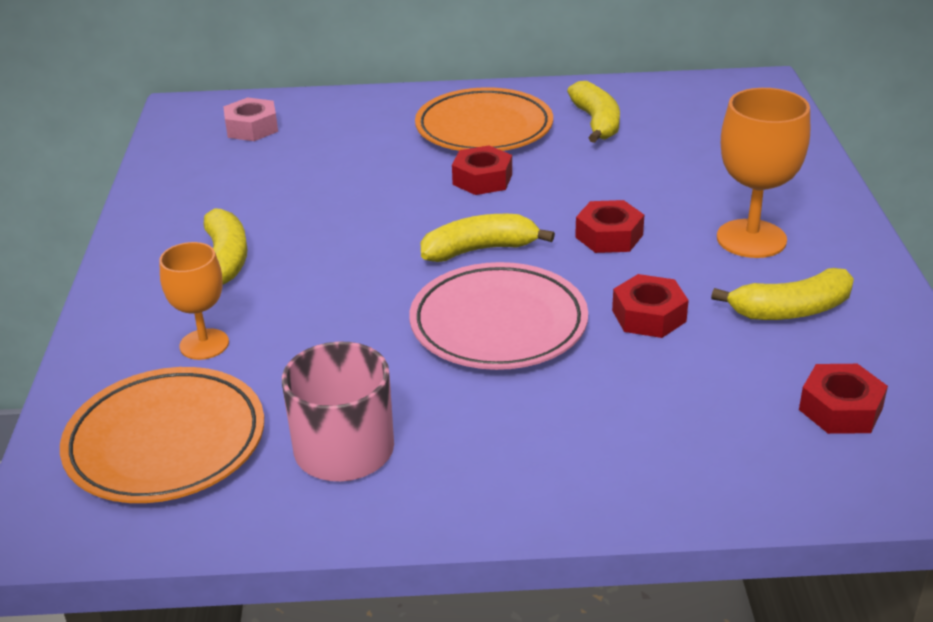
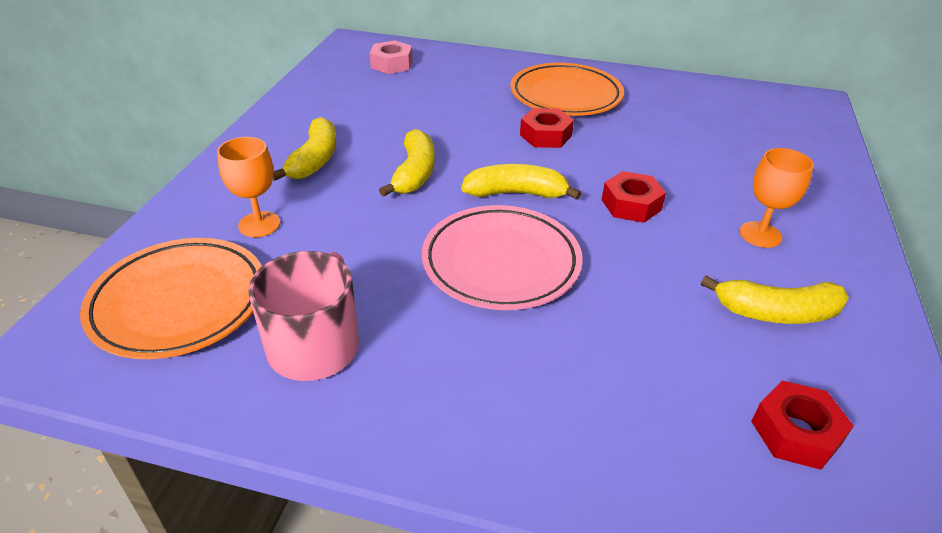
camera: 15 degrees right, 5 degrees up
(596, 123) = (659, 108): yellow banana -> yellow banana (414, 173)
(648, 316) = (637, 286): red nut -> none
(751, 239) = (760, 235): orange goblet -> orange goblet, size x0.64

